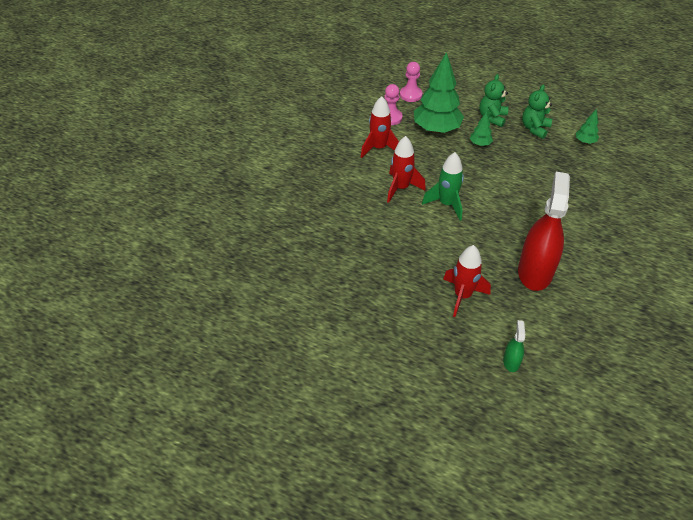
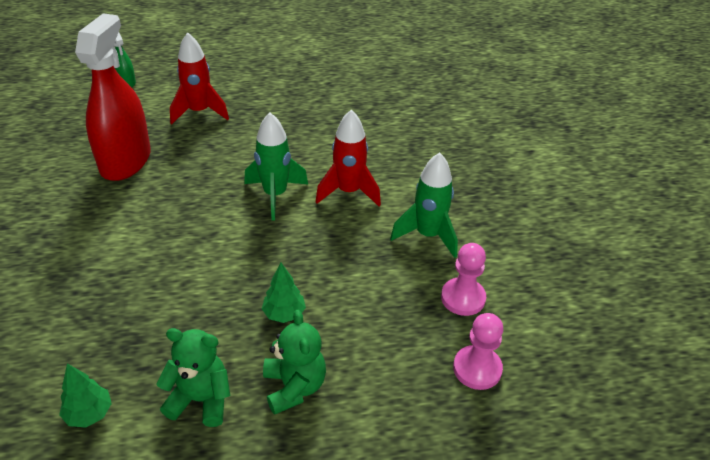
camera: 145 degrees right, 5 degrees down
(379, 148) = (427, 235): red rocket -> green rocket
(436, 129) = (373, 310): green tree -> none
(534, 128) = (200, 399): green teddy bear -> green teddy bear turned 75 degrees counterclockwise
(535, 272) = (125, 161): red spray bottle -> red spray bottle turned 150 degrees counterclockwise

